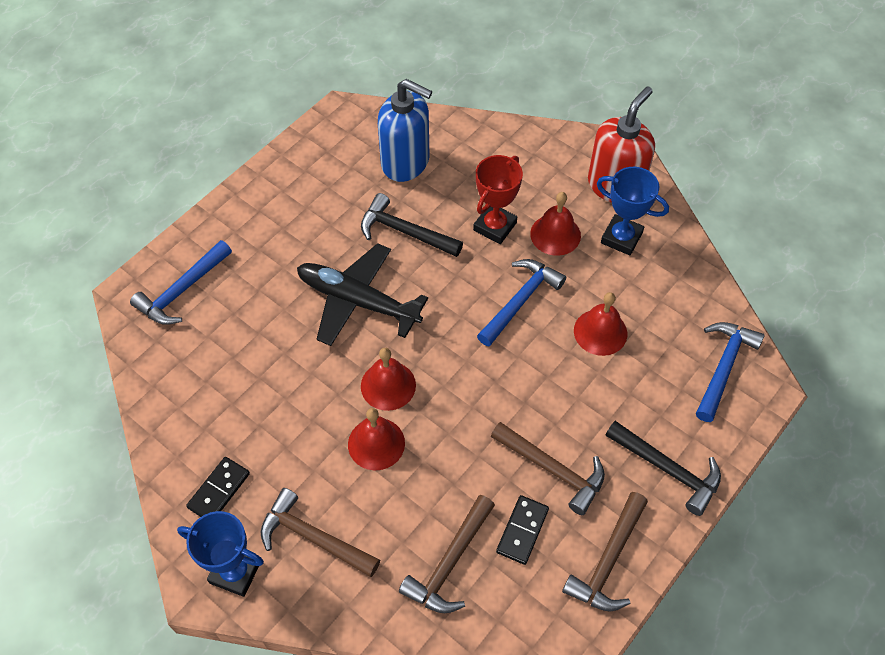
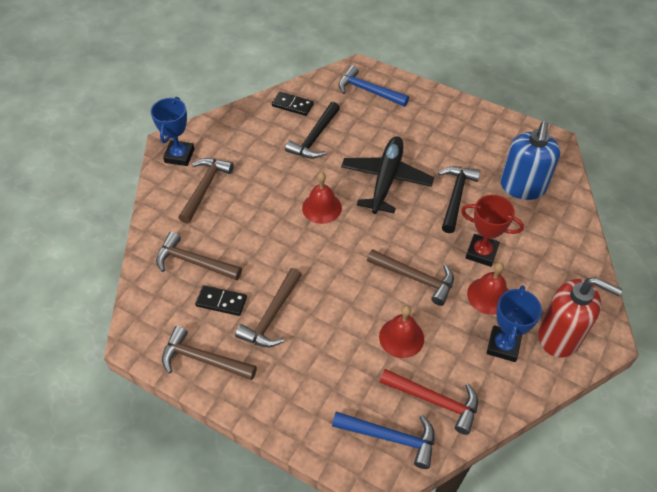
camera: 80 degrees right, 5 degrees down
(219, 491) = (231, 137): black domino -> black domino (292, 105)
(376, 443) = (275, 208): red bell -> none
(520, 300) = (415, 278): blue hammer -> brown hammer
(668, 470) = (284, 397): black hammer -> black hammer (315, 138)
(683, 316) = (435, 401): none -> red hammer

